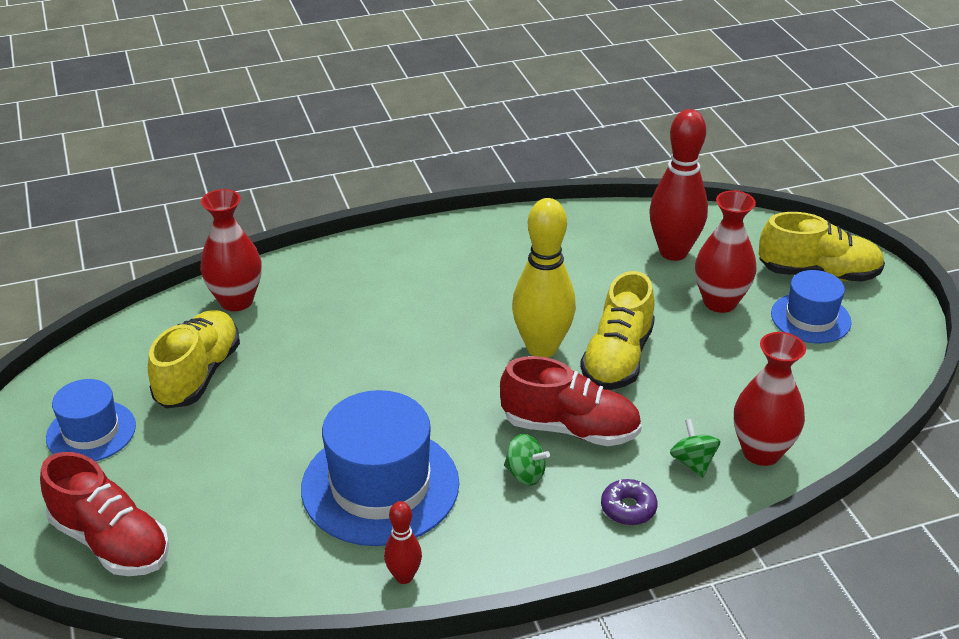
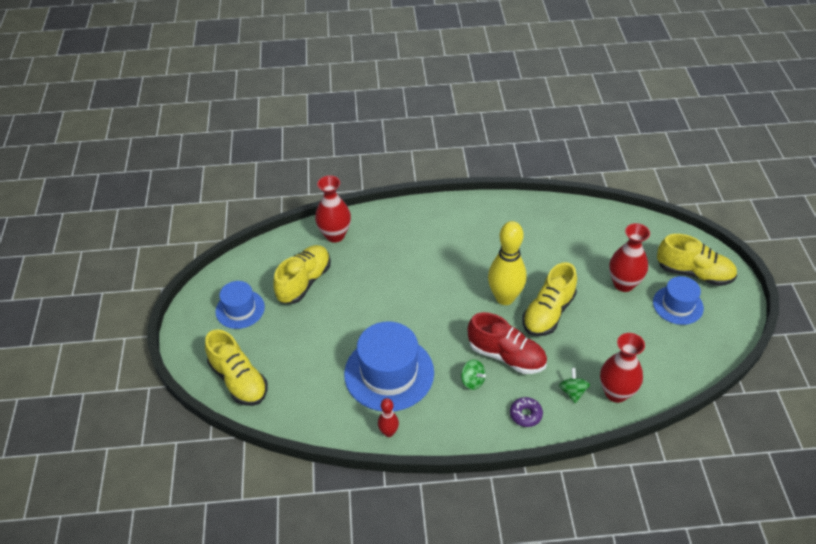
camera: 15 degrees right, 10 degrees up
(111, 542) = (239, 380): red shoe -> yellow shoe
(673, 252) = (605, 242): red bowling pin -> none

